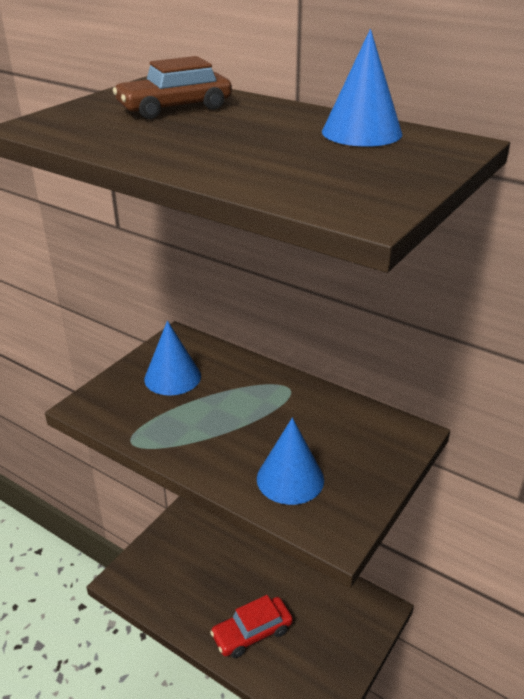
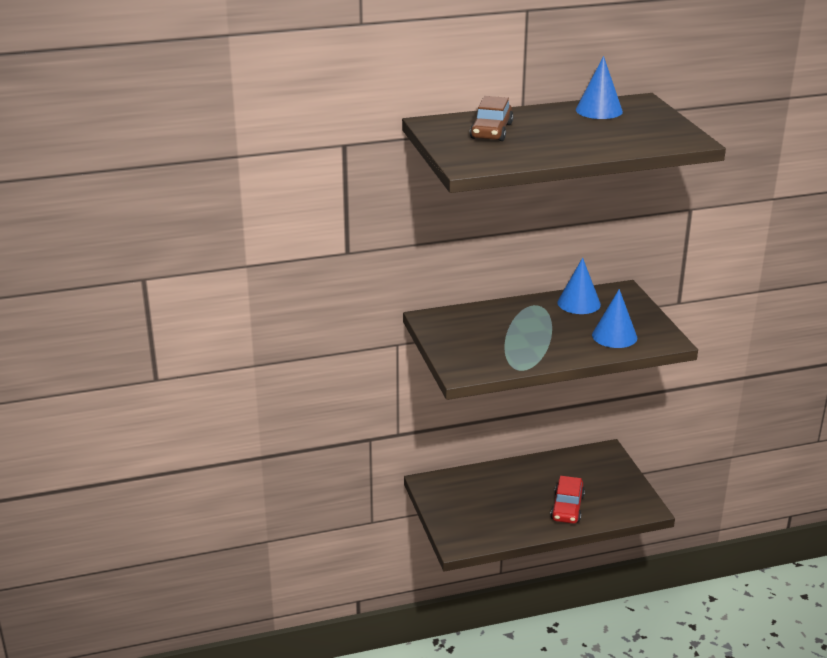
camera: 50 degrees left, 5 degrees down
(172, 377) = (472, 335): blue cone -> blue cone (579, 303)

